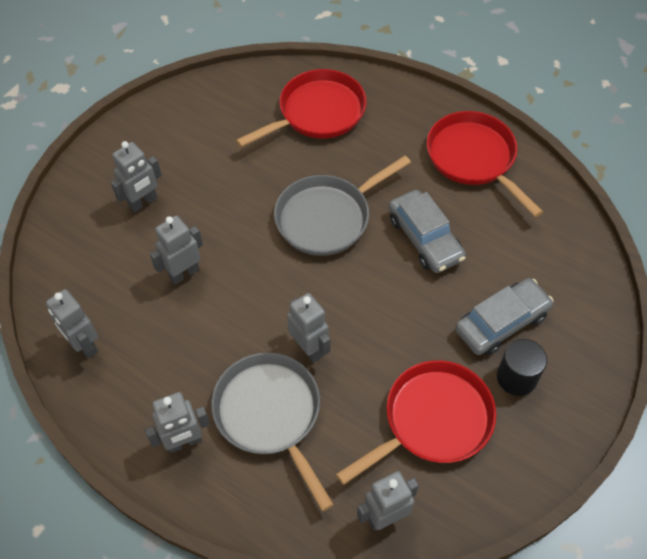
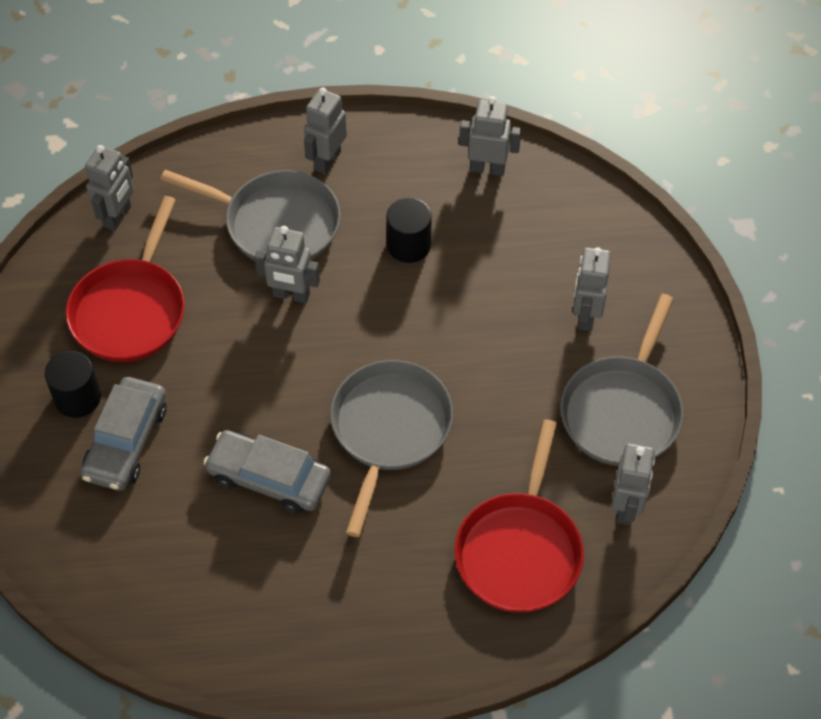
camera: 140 degrees right, 0 degrees up
(184, 273) = (471, 280): grey robot -> grey robot (626, 507)
(186, 140) = (622, 410): none -> grey pan
(197, 327) = (408, 245): none -> black cylinder
(474, 158) = (289, 620): red pan -> none

